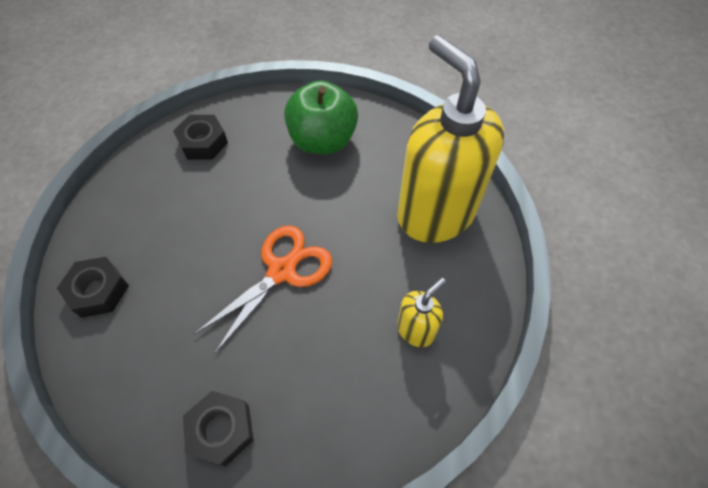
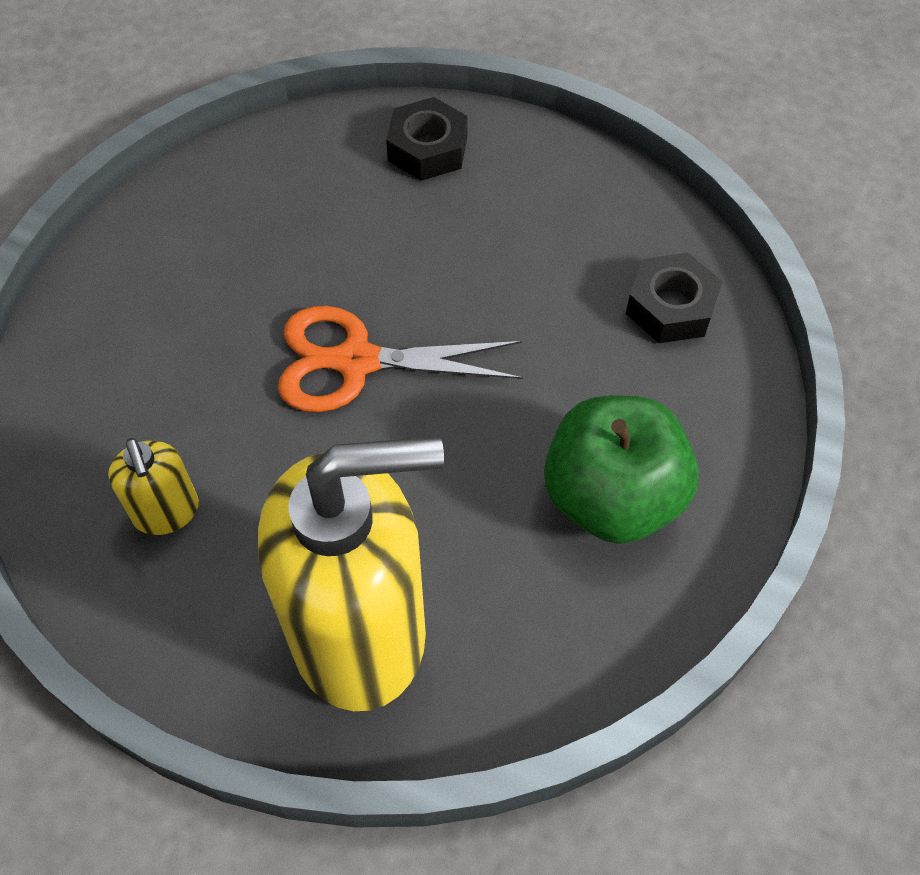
camera: 110 degrees right, 0 degrees up
(221, 430) = (166, 247): black nut -> none
(281, 271) = (356, 361): orange scissors -> orange scissors turned 120 degrees clockwise

